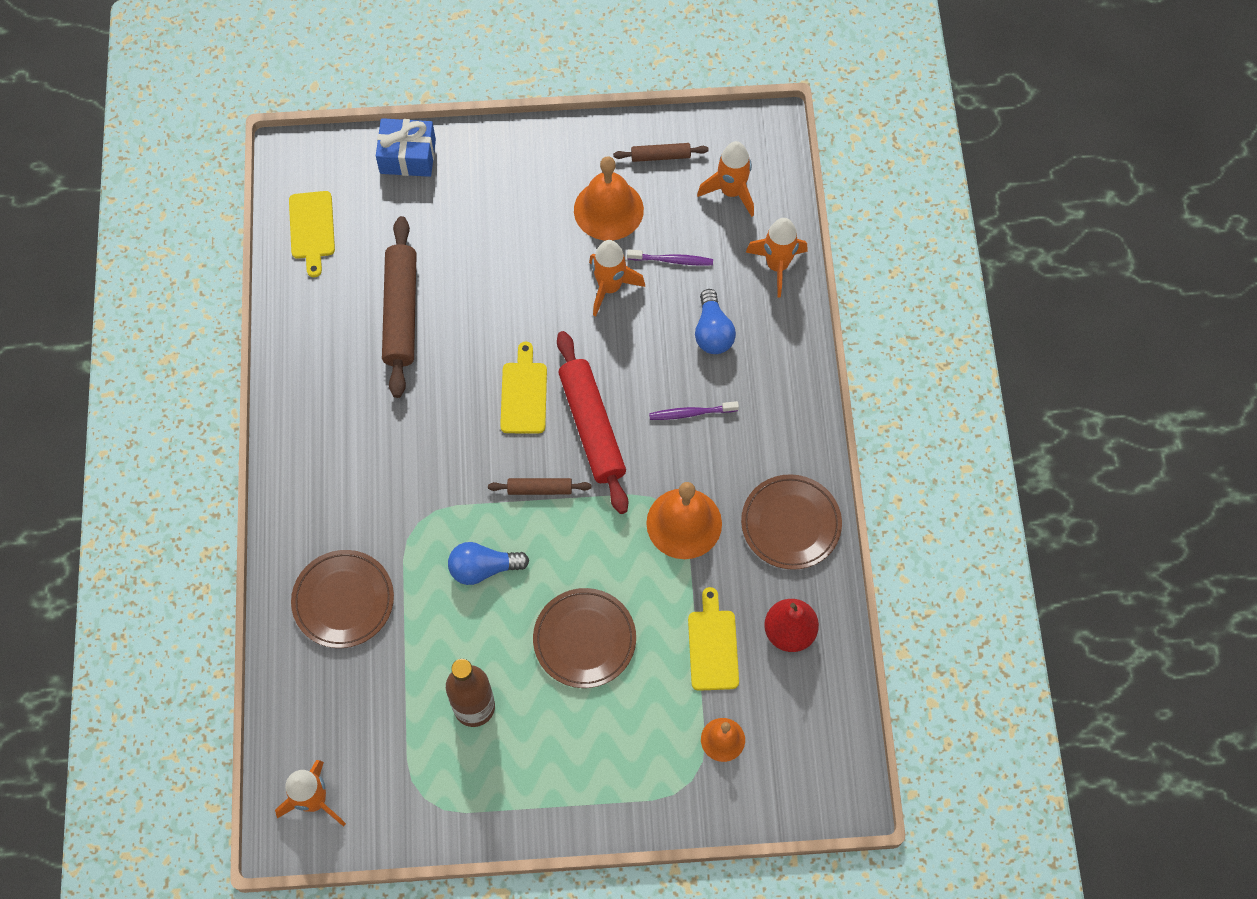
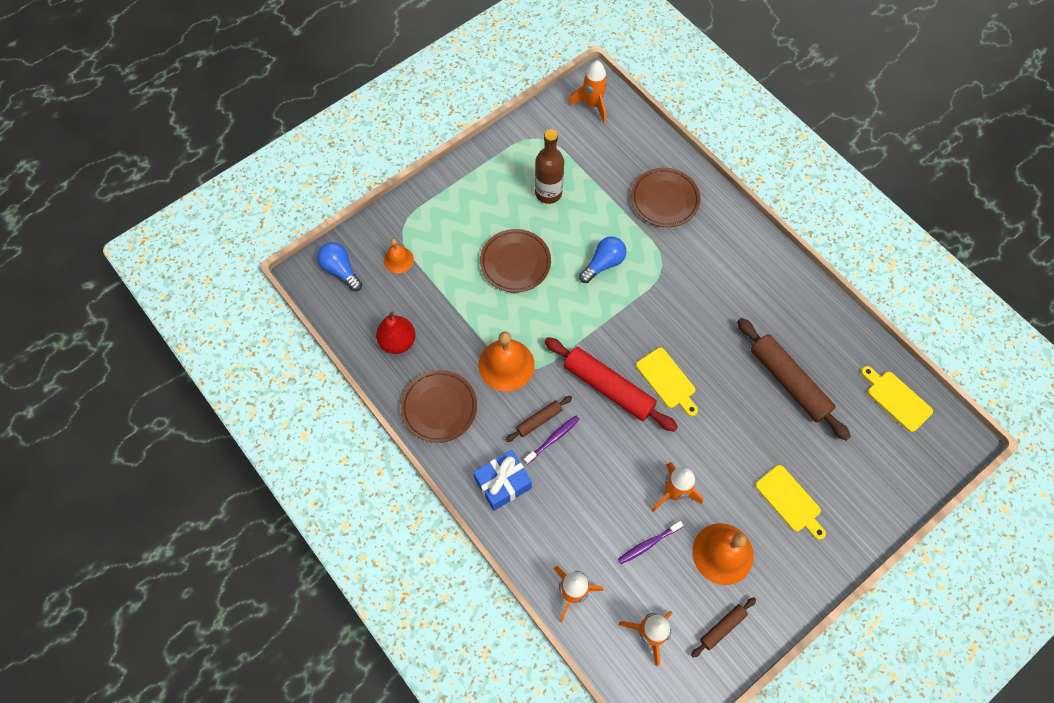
camera: 145 degrees right, 0 degrees up
(408, 156) = (890, 496): blue gift -> blue gift (503, 483)
(540, 489) = (608, 328): brown rolling pin -> brown rolling pin (539, 420)
(712, 332) = (580, 507): blue light bulb -> blue light bulb (341, 270)
(713, 646) = (438, 305): yellow cutting board -> yellow cutting board (790, 501)

